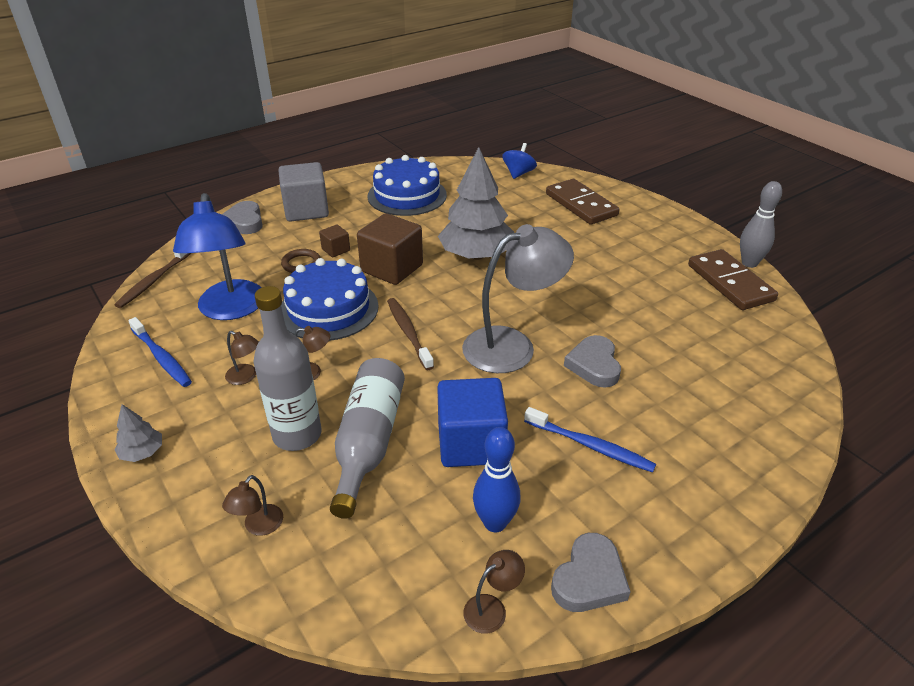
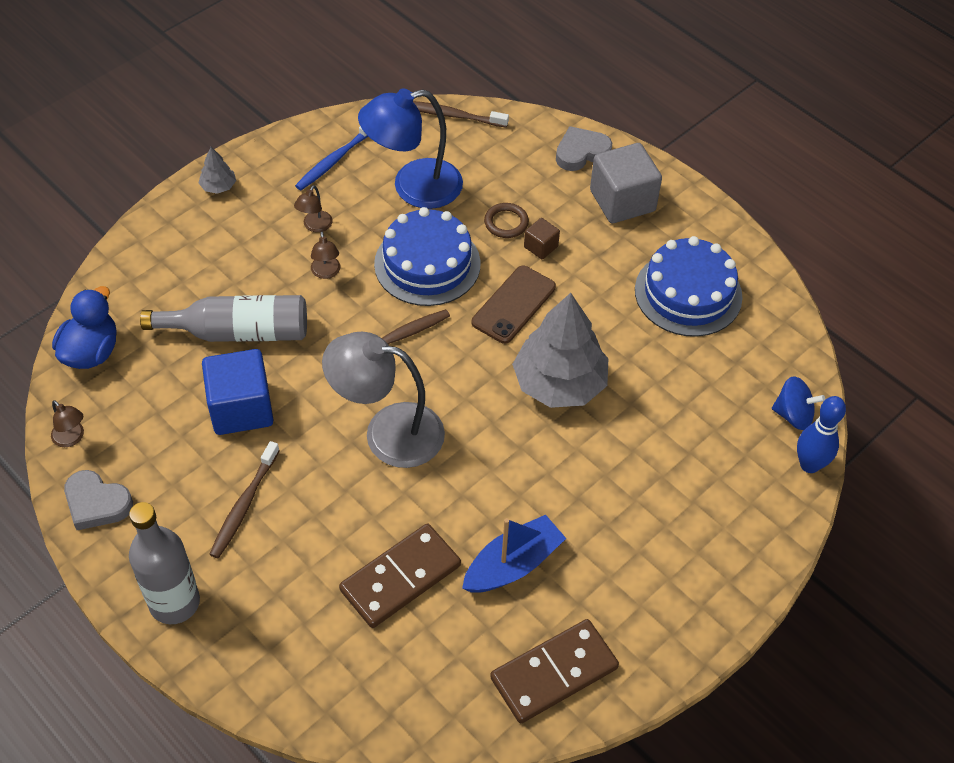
camera: 80 degrees right, 15 degrees up
(259, 526) = (146, 279): brown lamp -> none
(297, 435) = (244, 280): grey bottle -> grey bottle (174, 602)
(358, 587) = (91, 352): none -> blue duck
(392, 268) = (513, 305): brown cube -> brown phone
(495, 523) = (151, 434): blue bowling pin -> blue bowling pin (809, 465)
(512, 345) = (388, 432): grey lamp -> grey lamp turned 135 degrees clockwise
(581, 205) = (721, 497): brown domino -> brown domino (400, 578)
(591, 446) = (244, 505): blue toothbrush -> brown toothbrush
(594, 365) = (364, 509): grey heart -> none
(642, 292) = (513, 564): none -> blue boat
(749, 263) = (609, 706): grey bowling pin -> none

